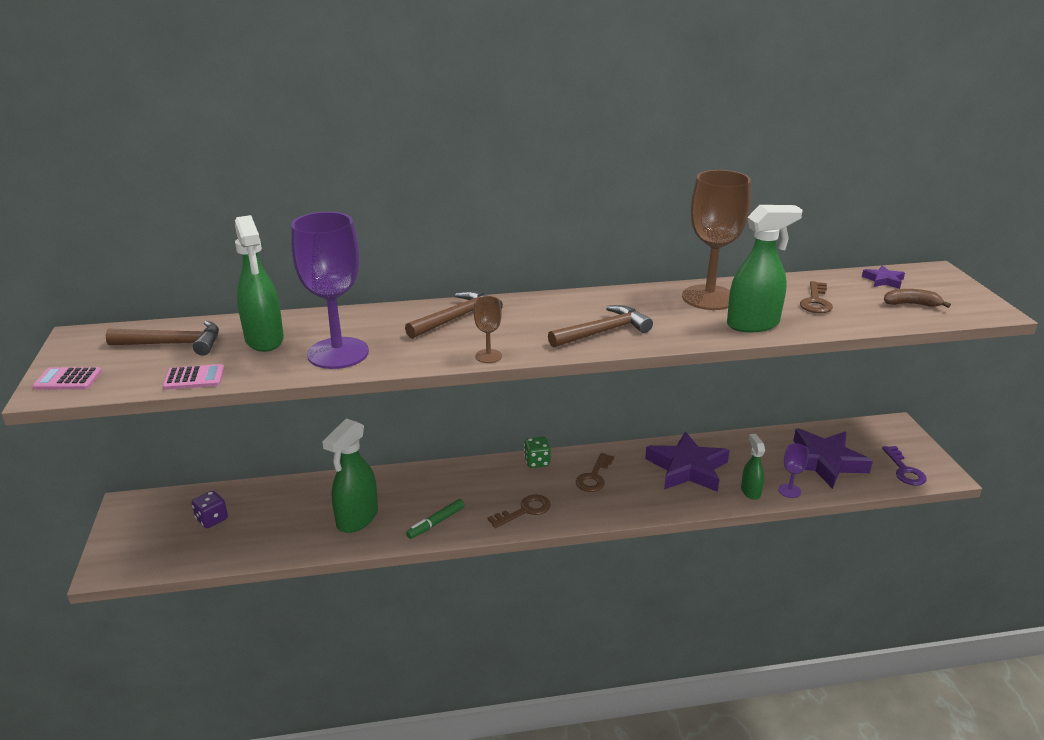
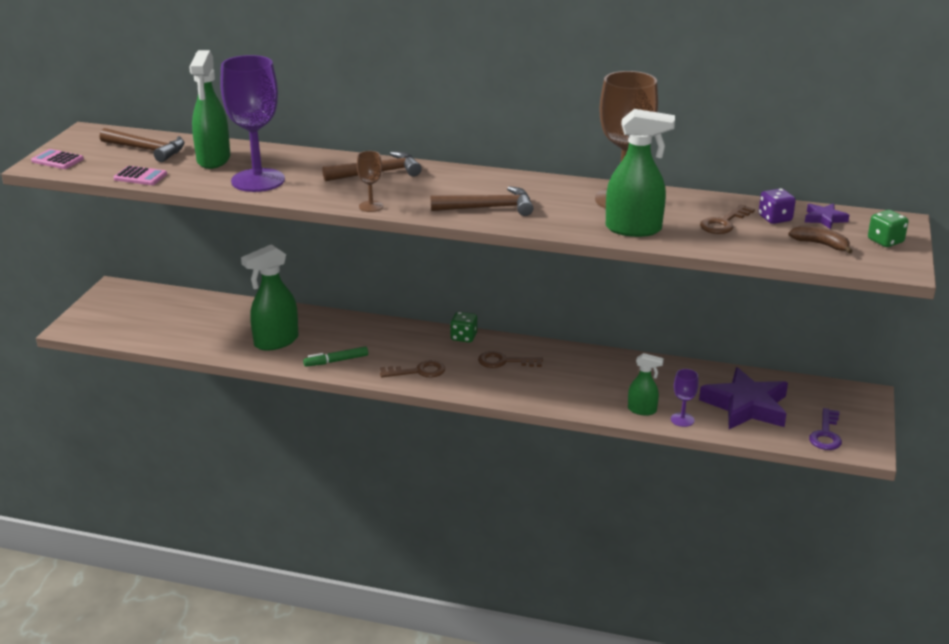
camera: 25 degrees right, 0 degrees up
(212, 519) = (167, 314): purple dice -> purple dice (775, 218)
(594, 477) = (504, 361): brown key -> brown key turned 45 degrees clockwise
(687, 468) = (600, 377): purple star -> none
(750, 491) = (642, 410): green spray bottle -> green spray bottle turned 90 degrees clockwise
(951, 290) = (885, 241): none -> green dice

